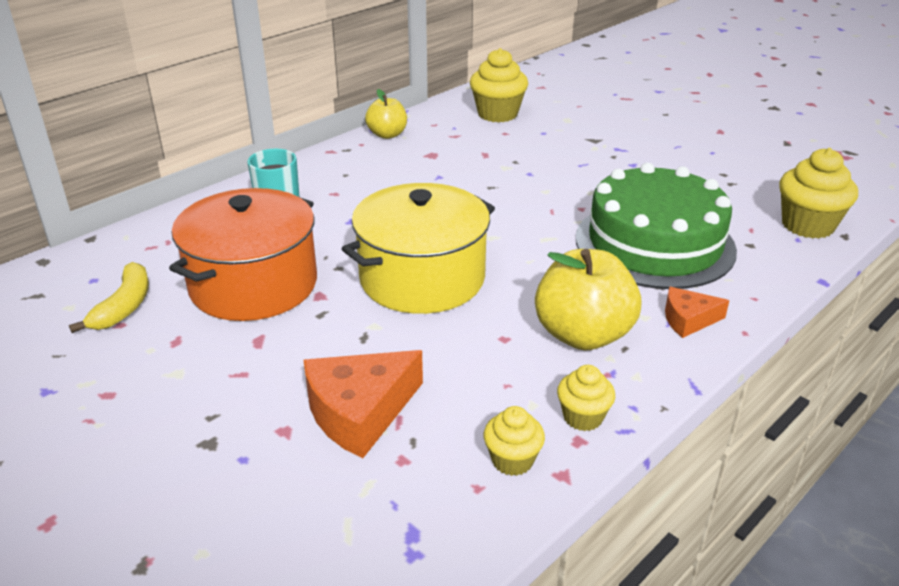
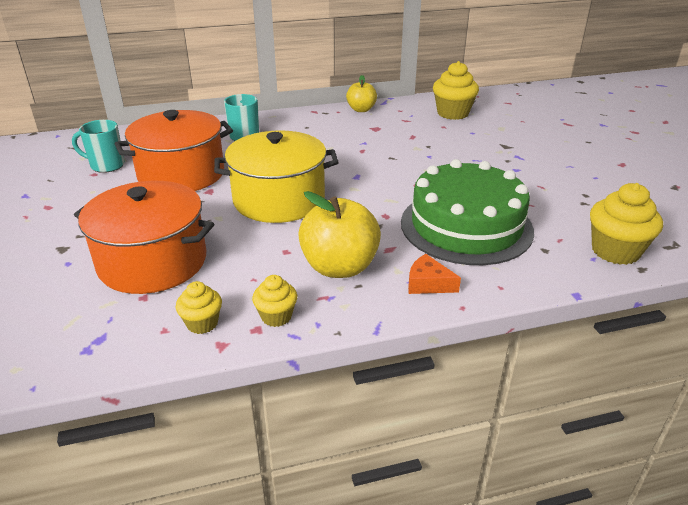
camera: 30 degrees right, 0 degrees up
(124, 306) = (106, 165): yellow banana -> turquoise mug
(360, 412) = (153, 262): orange cheese -> orange pot

